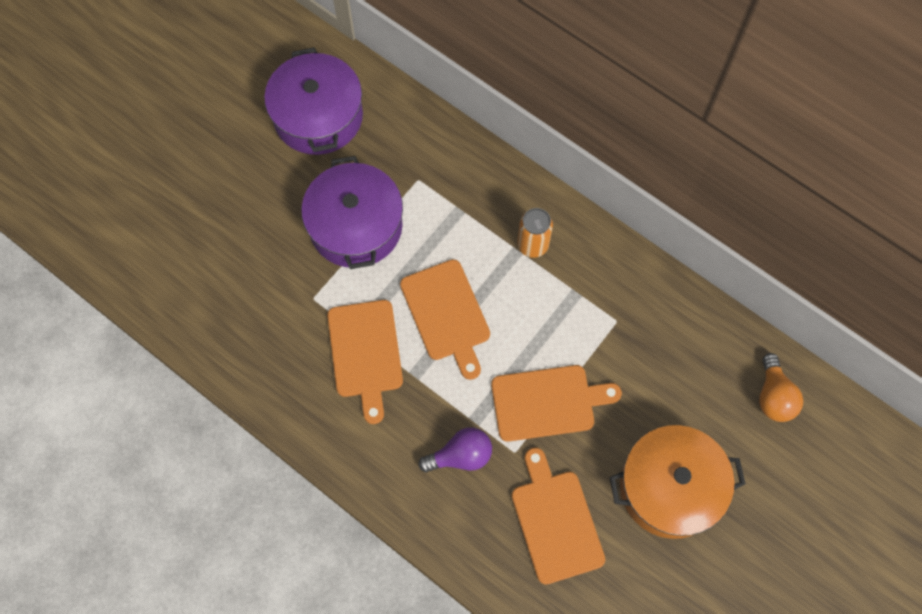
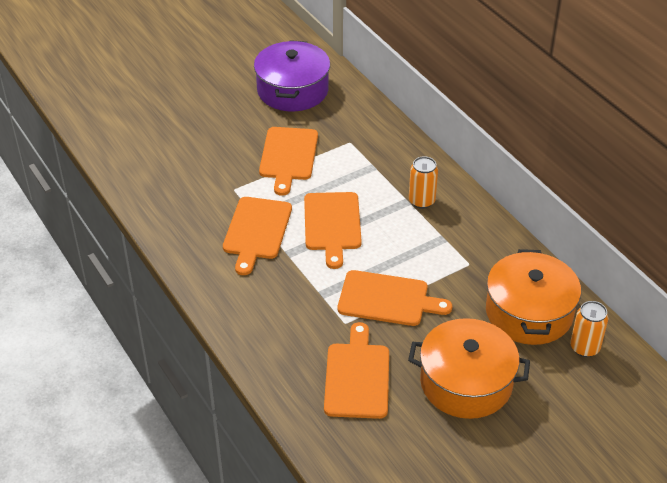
camera: 20 degrees right, 25 degrees down
(356, 226) = (288, 157): purple pot -> orange cutting board
(461, 456) = (299, 313): purple light bulb -> none
(702, 368) = (529, 312): none -> orange pot
(773, 396) = (584, 347): orange light bulb -> orange can

